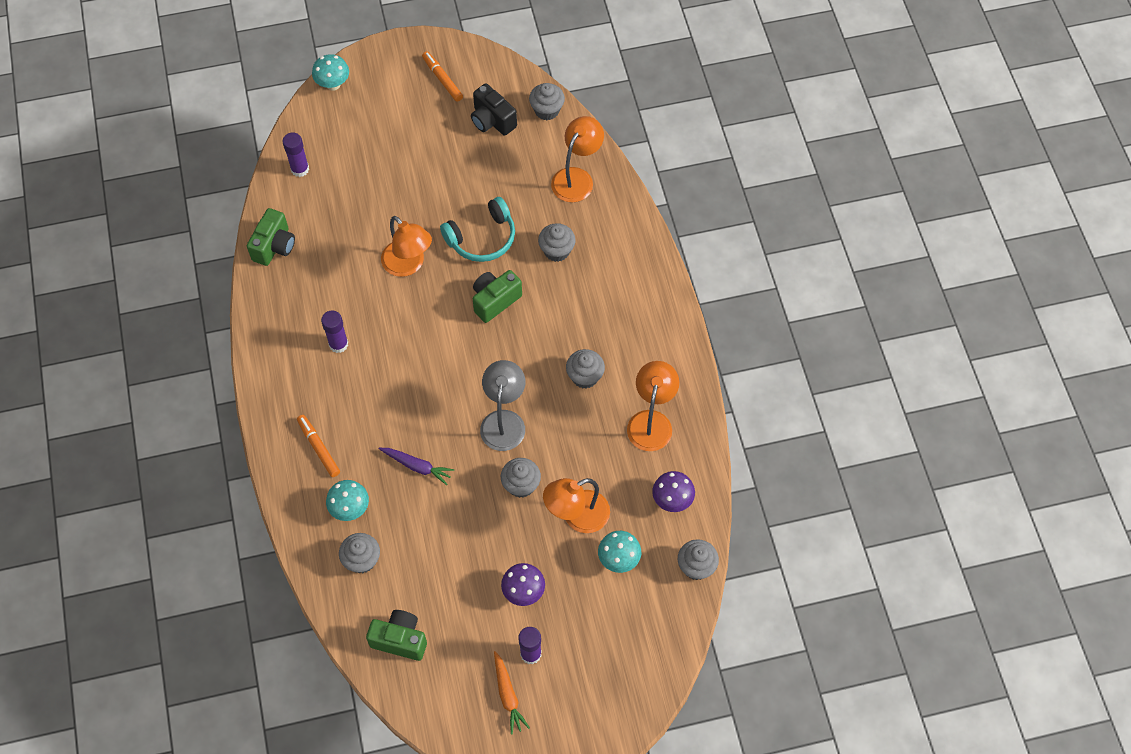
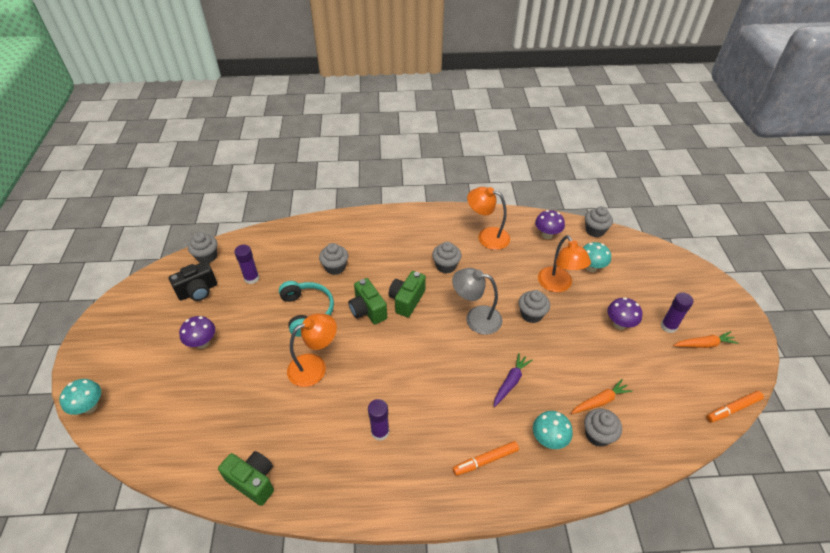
camera: 80 degrees left, 15 degrees down
(300, 169) = (172, 447): purple glue stick -> purple glue stick (251, 278)
(400, 640) = (669, 413): green camera -> green camera (407, 300)
(405, 564) = (600, 401): none -> orange carrot
(422, 151) = (202, 343): none -> purple mushroom
(442, 79) = (137, 319): orange marker -> orange marker (733, 409)
(577, 178) = (276, 248): orange lamp -> none

